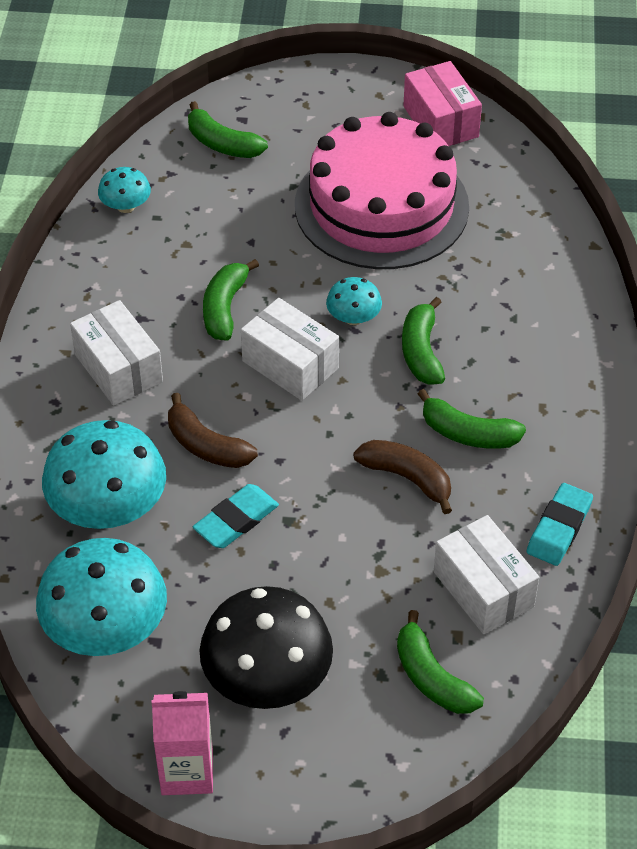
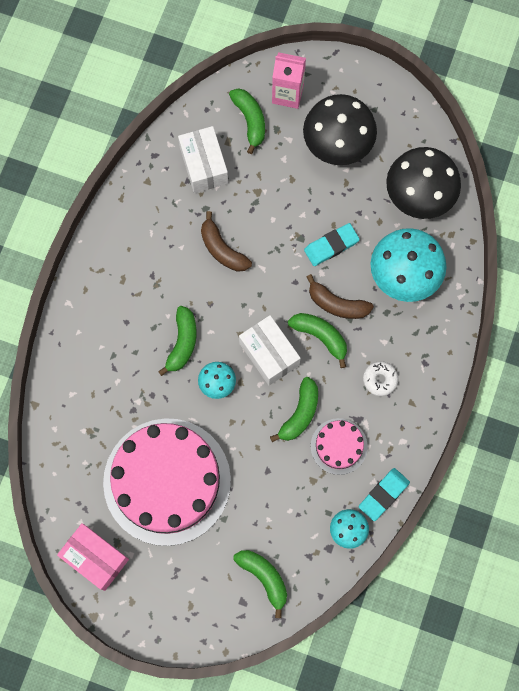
camera: 165 degrees left, 25 degrees up
(106, 628) = (419, 194): turquoise mushroom -> black mushroom
(118, 368) = (380, 379): white box -> white donut
(160, 285) = (339, 446): none -> pink cake
(187, 771) = (392, 101): pink carton -> pink carton (287, 94)
(206, 445) = (337, 304): brown banana -> brown banana turned 150 degrees clockwise
(440, 122) = (95, 558): pink box -> pink box turned 45 degrees counterclockwise
(468, 433) = (175, 272): green banana -> green banana (320, 336)
(559, 528) = (146, 193): turquoise eraser -> turquoise eraser (383, 495)

